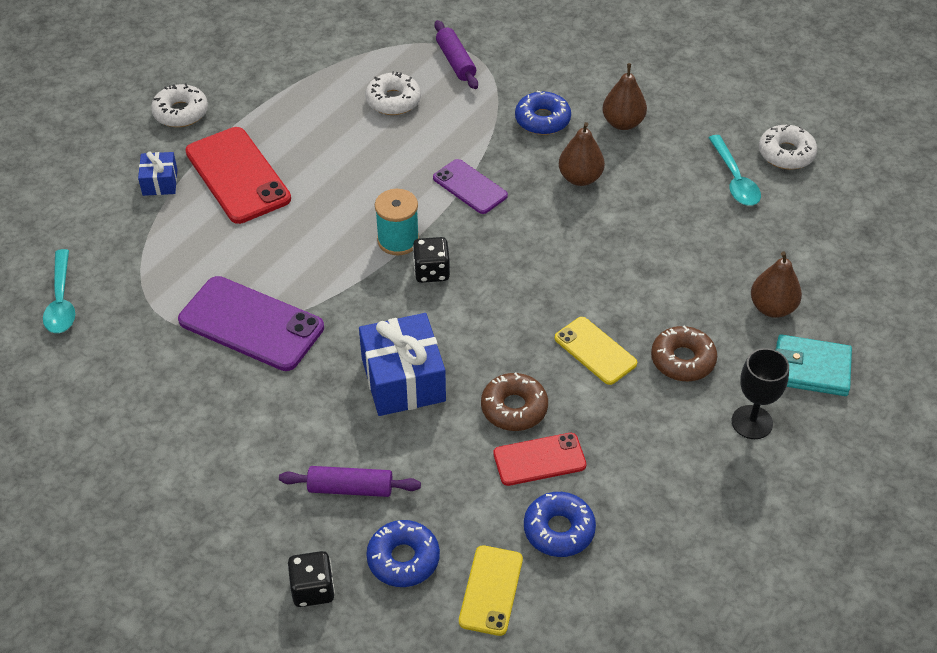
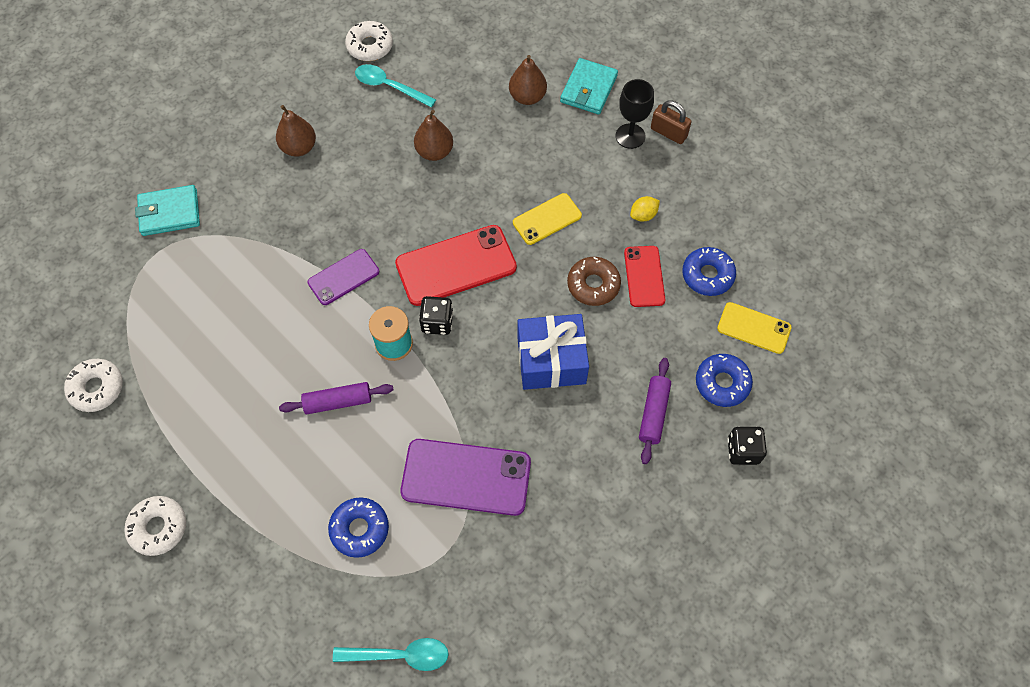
camera: 80 degrees left, 15 degrees up
(160, 182) = (258, 553): blue gift -> none
(238, 175) = (270, 476): red phone -> red phone (456, 265)
(251, 324) = (466, 477): purple phone -> purple phone turned 60 degrees clockwise
(393, 100) = (208, 324): white donut -> white donut (97, 388)
(456, 61) = (171, 262): purple rolling pin -> purple rolling pin (338, 401)
(512, 48) = (169, 213): none -> turquoise wallet
(542, 120) = (275, 206): blue donut -> blue donut (359, 529)
(580, 178) = (356, 192): brown pear -> brown pear (434, 152)
(631, 449) = (643, 215): none -> yellow lemon
(682, 360) = (566, 164): brown donut -> none
(735, 179) = (389, 86): turquoise spoon -> turquoise spoon turned 150 degrees counterclockwise
(774, 465) = (668, 132): none -> brown padlock

